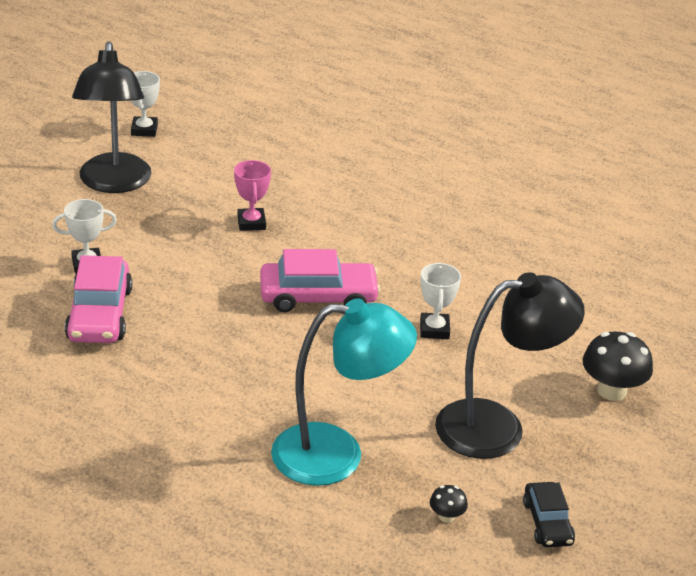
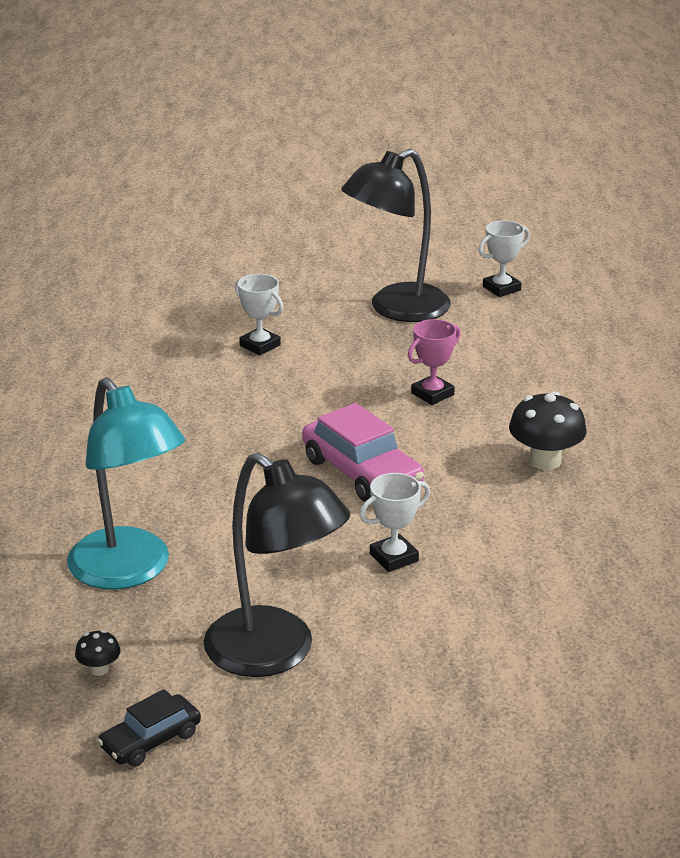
camera: 60 degrees right, 5 degrees down
(99, 314) = (197, 379): pink car -> none
(611, 391) = (429, 714): black mushroom -> black mushroom (545, 461)

